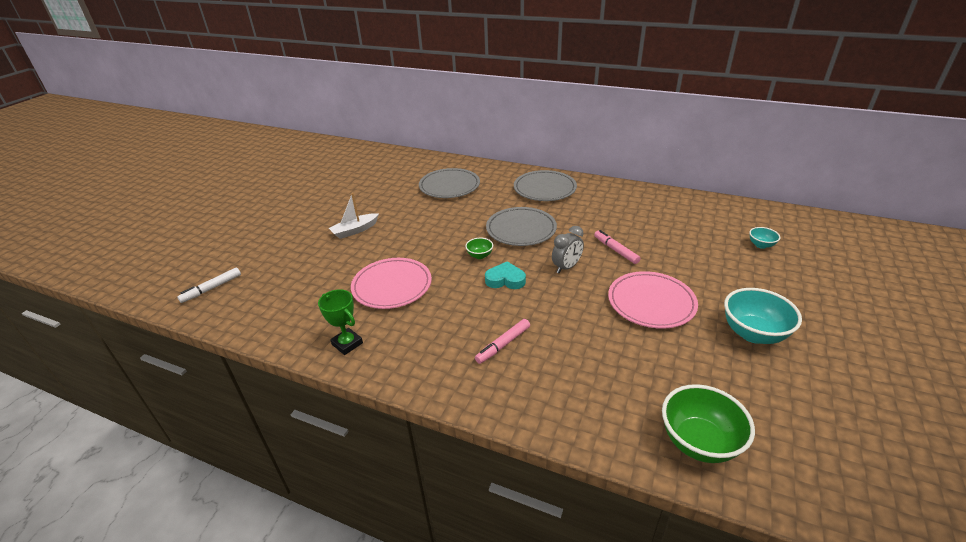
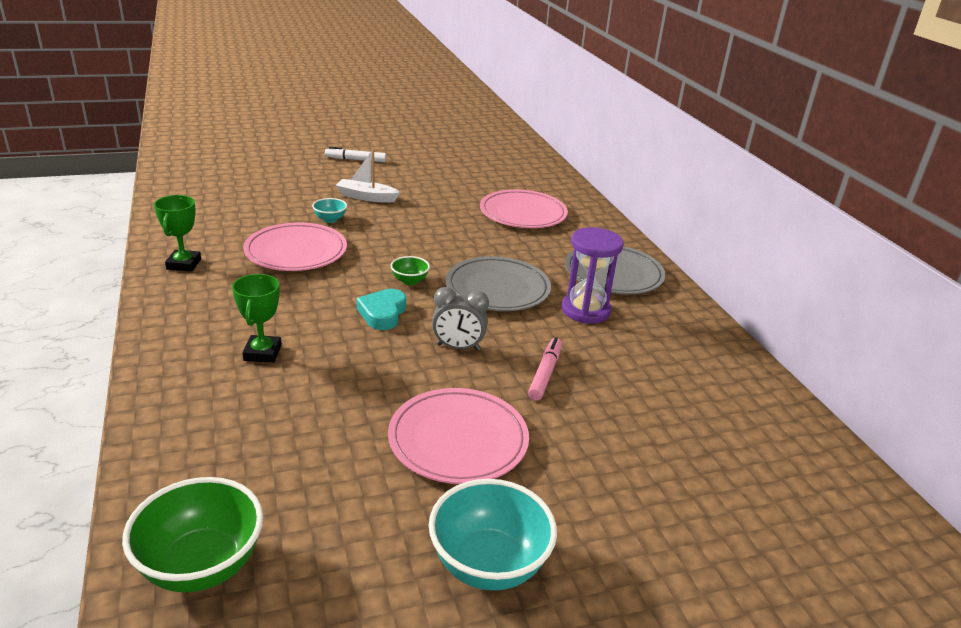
camera: 45 degrees right, 5 degrees down
(211, 288) = (202, 173): white marker -> white marker (355, 160)
(449, 186) = (523, 214): grey plate -> pink plate
(503, 344) = (262, 353): pink marker -> green trophy
(505, 280) = (382, 313): turquoise heart -> turquoise heart turned 135 degrees counterclockwise
(570, 212) = (585, 310): none -> purple hourglass
(761, 245) = (750, 516): turquoise bowl -> turquoise bowl (330, 219)

